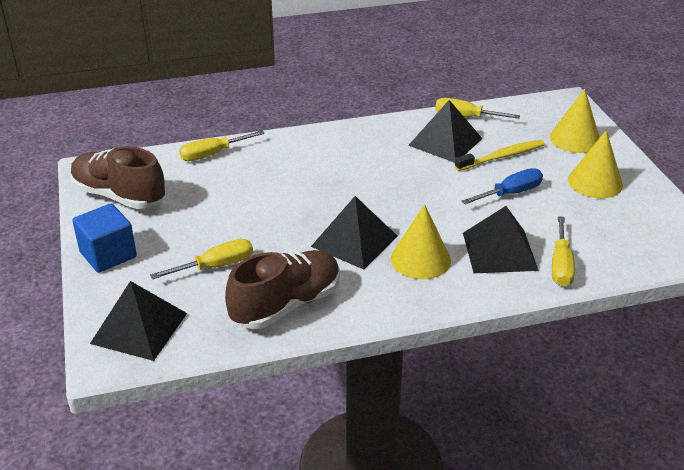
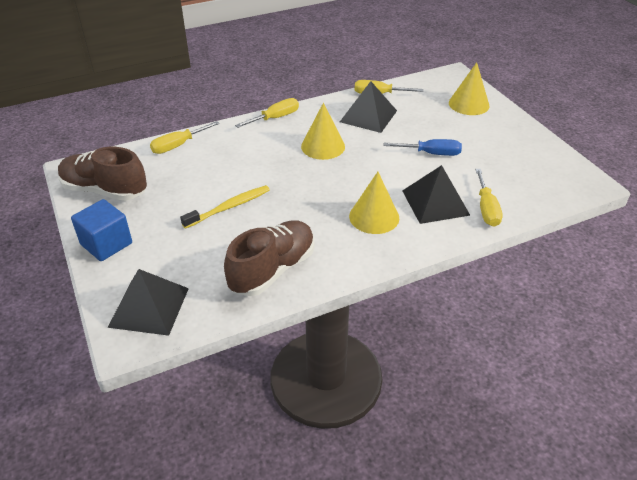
camera: 10 degrees left, 5 degrees up
(215, 266) = (204, 243): yellow screwdriver -> yellow screwdriver (275, 118)
(354, 241) = (316, 207): black pyramid -> none
(502, 157) = (416, 124): yellow toothbrush -> yellow toothbrush (229, 207)
(510, 193) = (431, 153): blue screwdriver -> blue screwdriver turned 45 degrees clockwise
(595, 182) = (494, 137): yellow cone -> yellow cone (323, 146)

